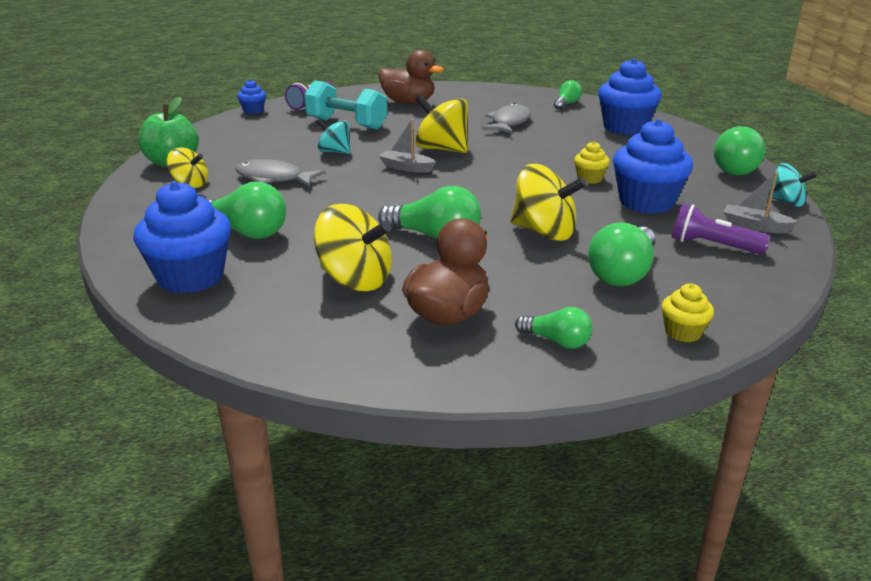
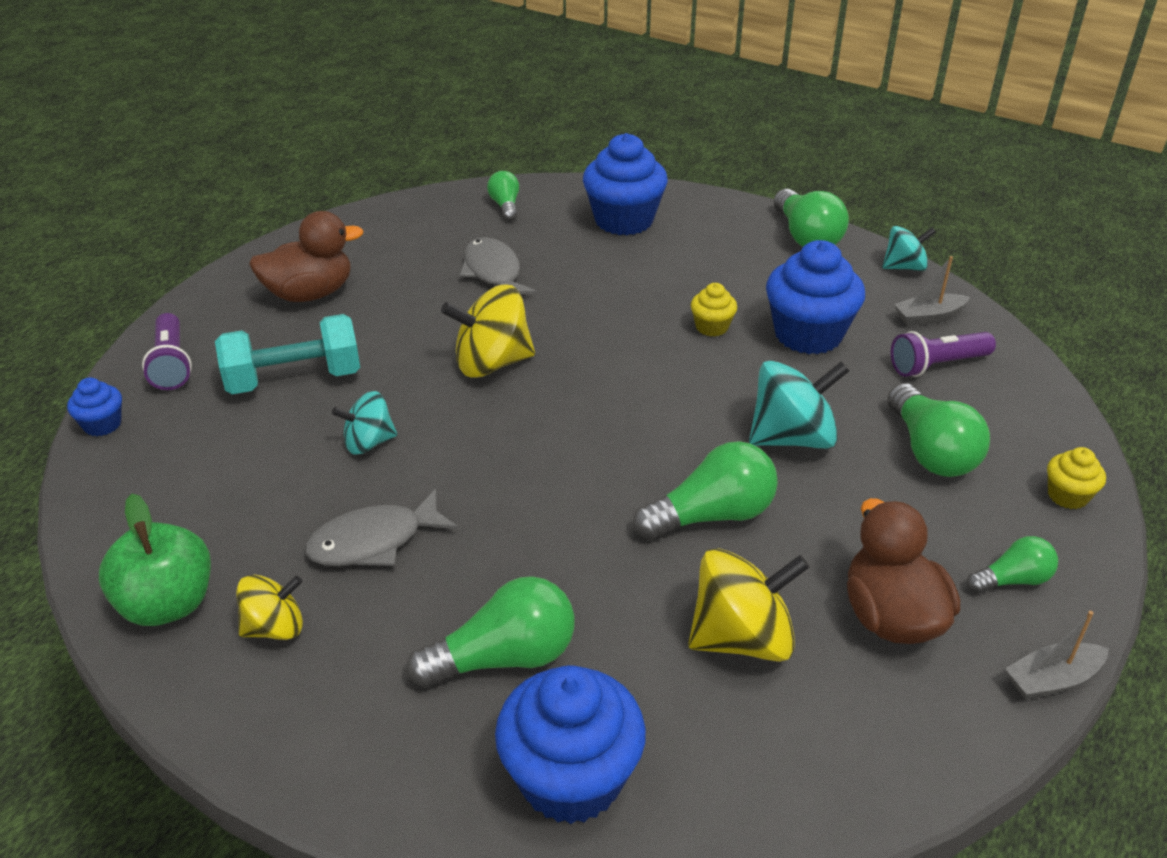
camera: 45 degrees left, 10 degrees up
(406, 168) = (504, 420): grey boat -> grey boat (1052, 680)
(544, 232) = (792, 438): yellow spinning top -> turquoise spinning top

